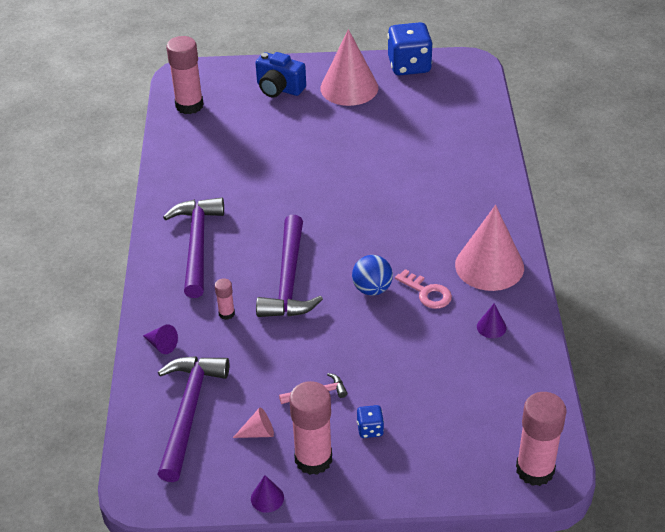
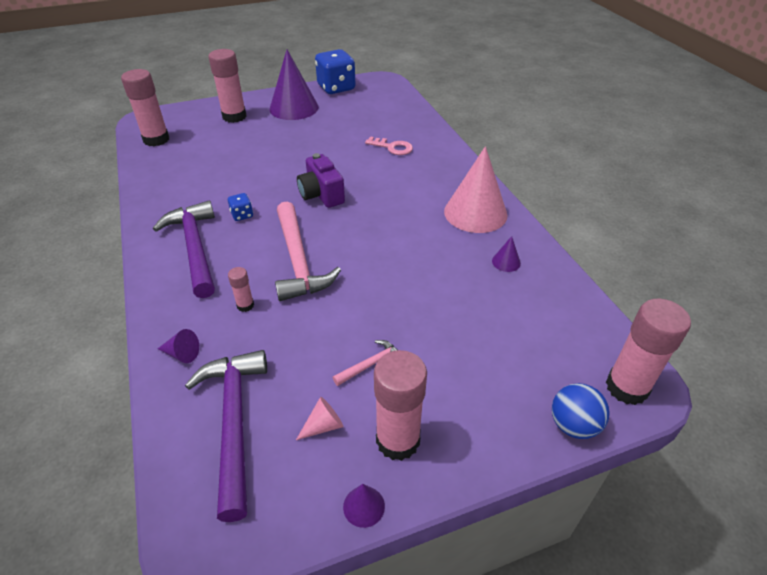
camera: 20 degrees left, 0 degrees up
(279, 89) = (234, 117): blue camera -> pink glue stick
(288, 280) = (298, 261): purple hammer -> pink hammer
(337, 210) = (321, 195): none -> purple camera
(349, 88) = (294, 108): pink cone -> purple cone
(370, 429) = (443, 389): blue dice -> blue dice (242, 215)
(372, 289) = (382, 252): blue ball -> blue ball (573, 425)
(427, 293) = (433, 245): pink key -> pink key (392, 147)

